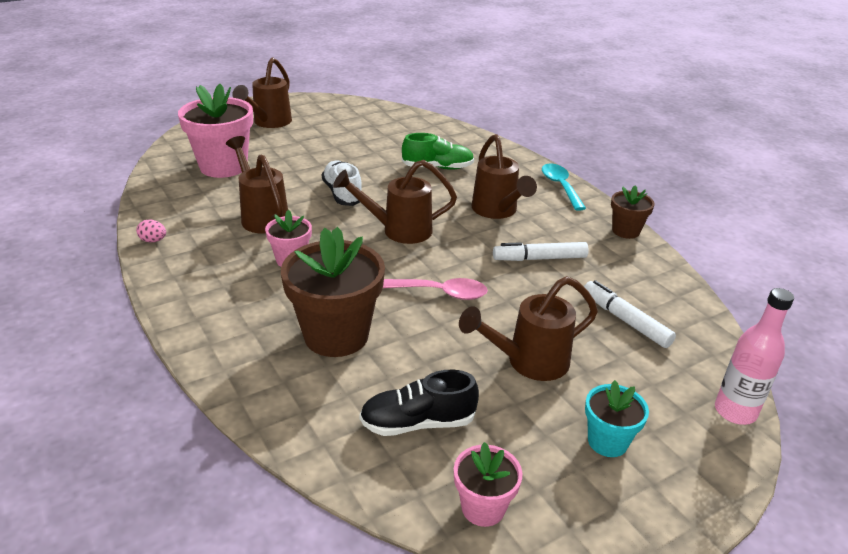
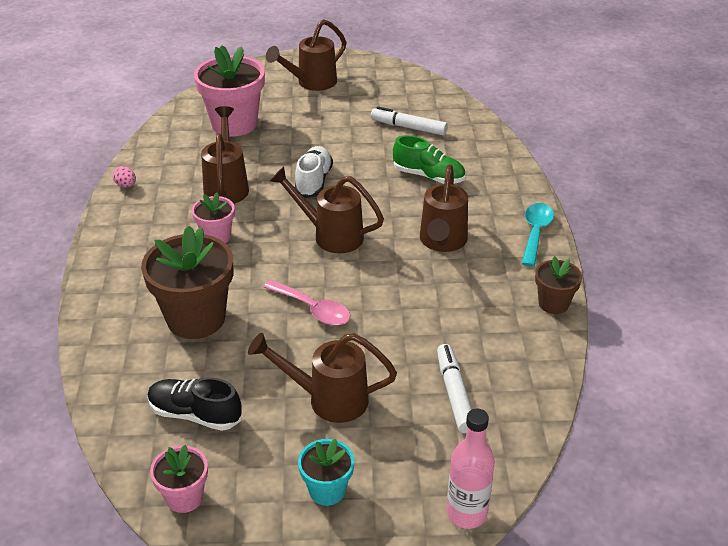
camera: 30 degrees right, 5 degrees up
(539, 258) = (434, 305): white marker -> white marker (408, 127)

